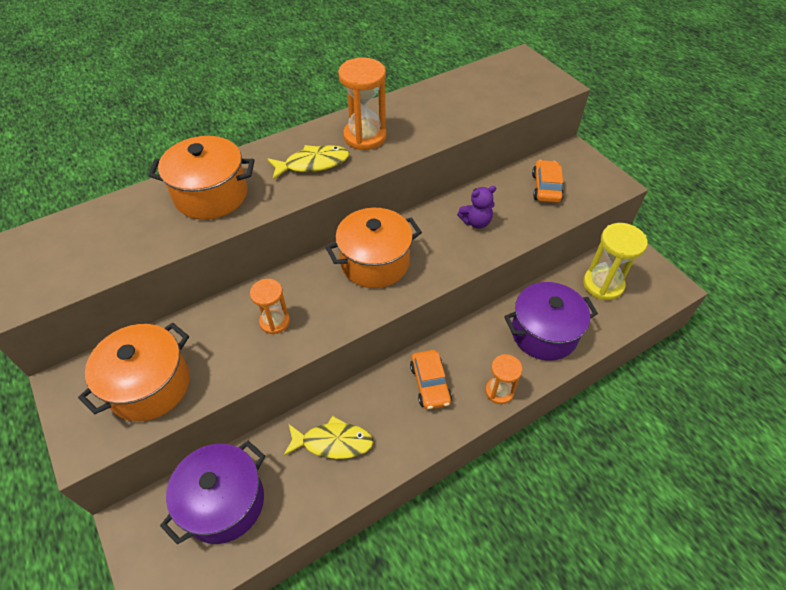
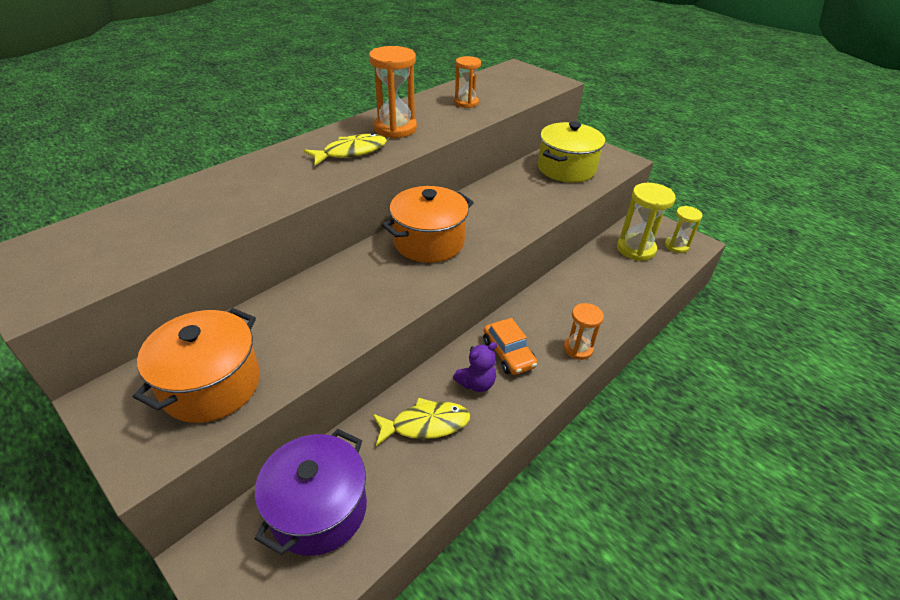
camera: 15 degrees left, 10 degrees down
(211, 195) = (251, 185): orange pot -> none
(274, 322) = (341, 305): orange hourglass -> orange hourglass (466, 103)
(476, 222) = (514, 200): purple teddy bear -> purple teddy bear (476, 383)
(544, 333) = (600, 294): purple pot -> none
(546, 188) = (566, 168): orange car -> yellow pot
(649, 287) = (676, 246): none -> yellow hourglass

